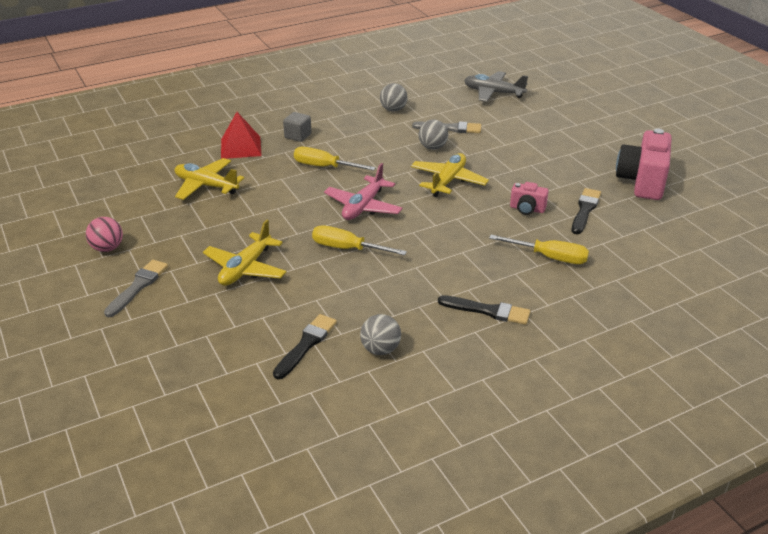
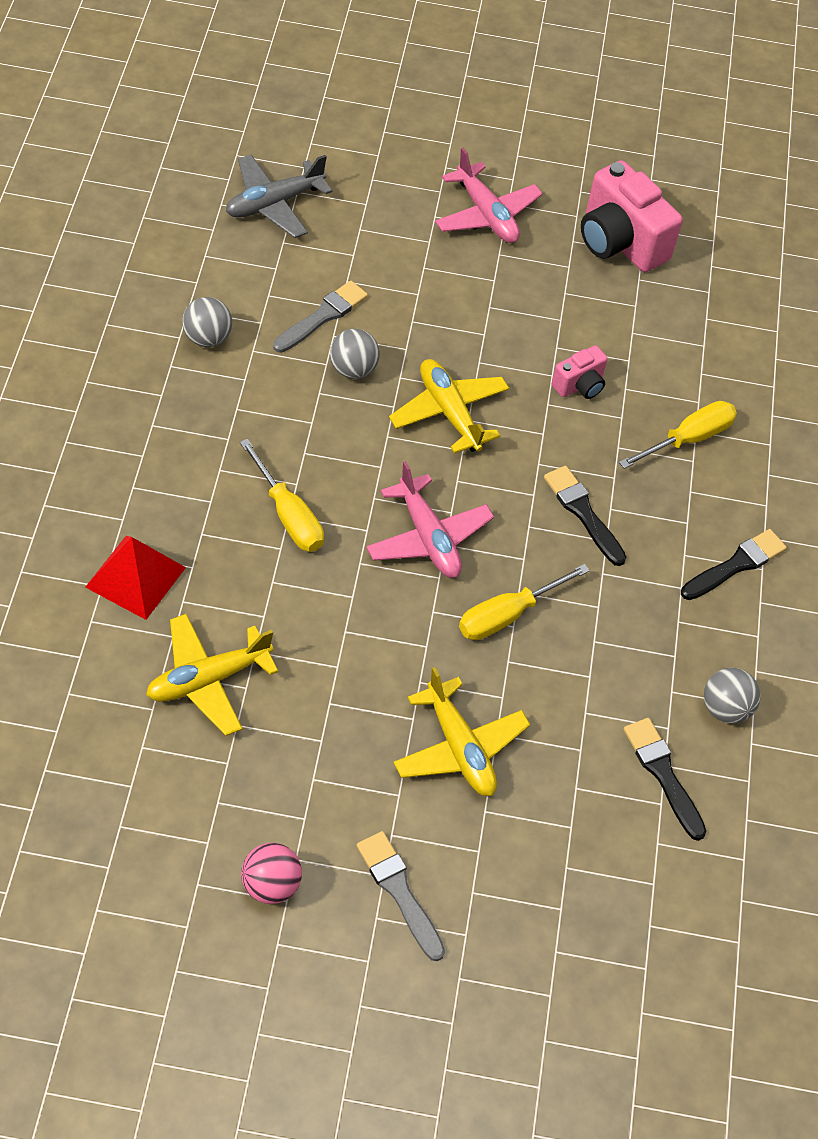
camera: 60 degrees left, 20 degrees up
(298, 136) = (171, 491): grey cube -> none
(324, 167) = (288, 515): yellow screwdriver -> yellow screwdriver turned 90 degrees counterclockwise
(585, 210) = (628, 336): black brush -> black brush (583, 512)
(586, 141) = (486, 215): none -> pink plane

